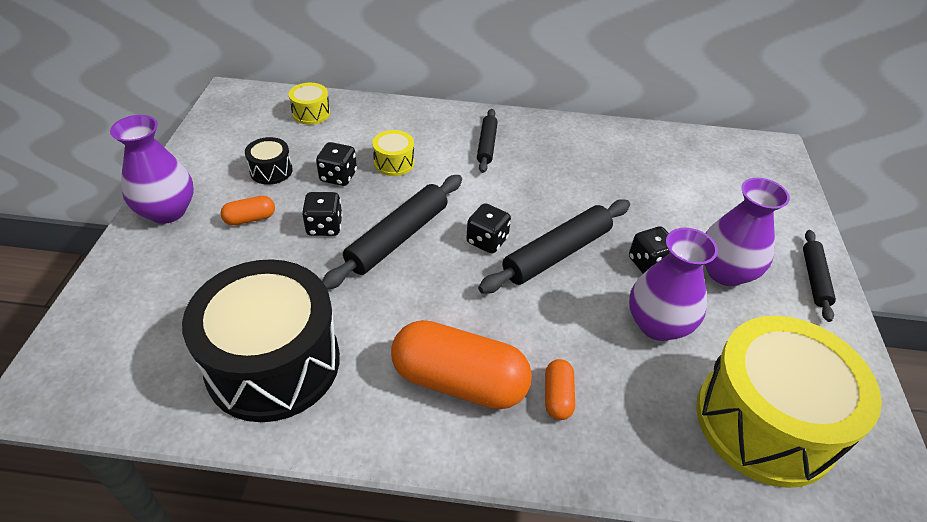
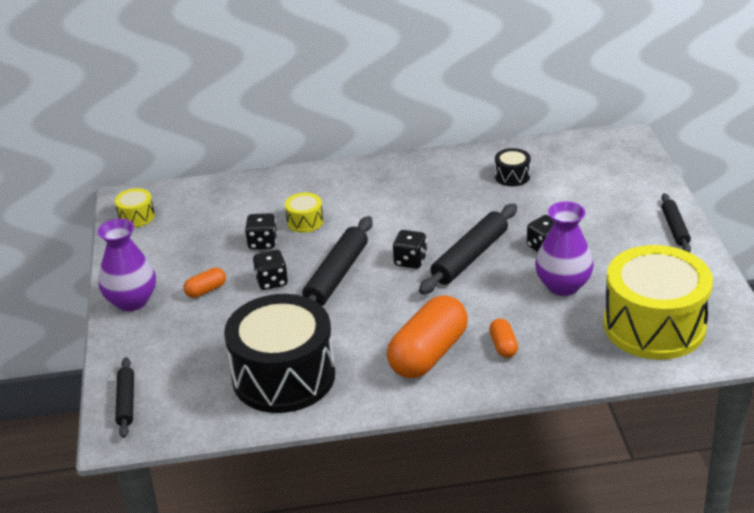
camera: 10 degrees left, 10 degrees down
(271, 171) = (201, 252): black drum -> black drum (512, 176)
(311, 113) = (209, 198): yellow drum -> yellow drum (136, 217)
(459, 381) = (428, 354): orange capsule -> orange capsule turned 60 degrees counterclockwise
(486, 145) = (379, 189): black rolling pin -> black rolling pin (126, 402)
(725, 272) = (605, 239): purple vase -> none

